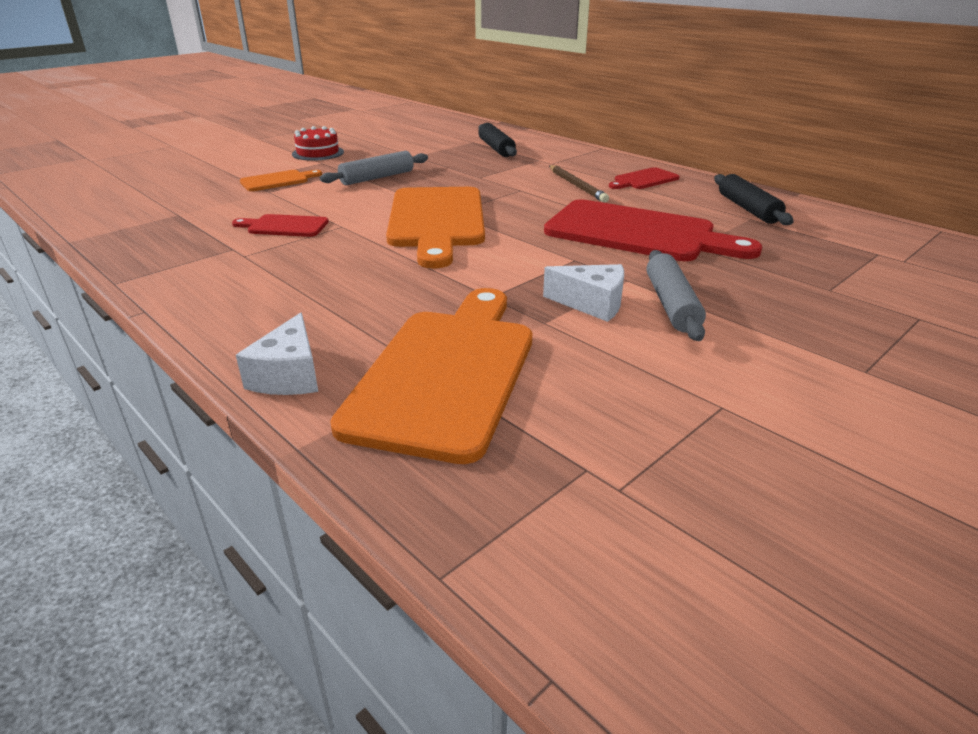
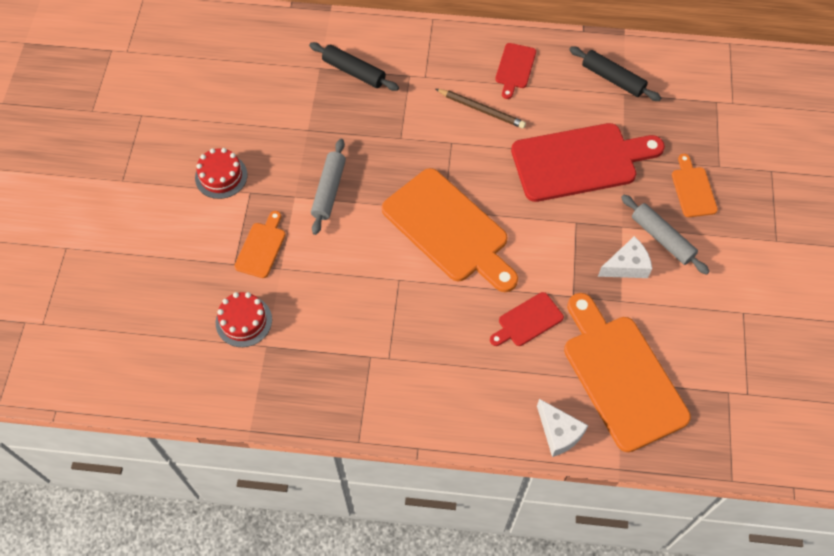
camera: 40 degrees left, 30 degrees up
(192, 200) = (243, 321): none -> red cake
(284, 226) = (363, 307): red cutting board -> red cutting board (528, 321)
(766, 290) = (693, 189): none -> orange cutting board

